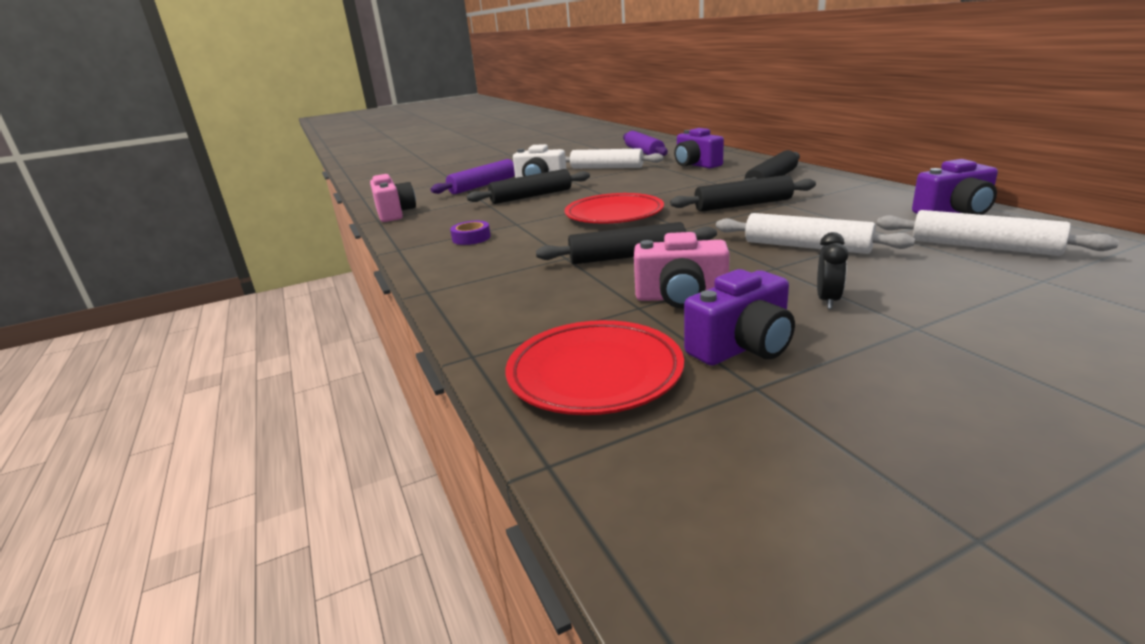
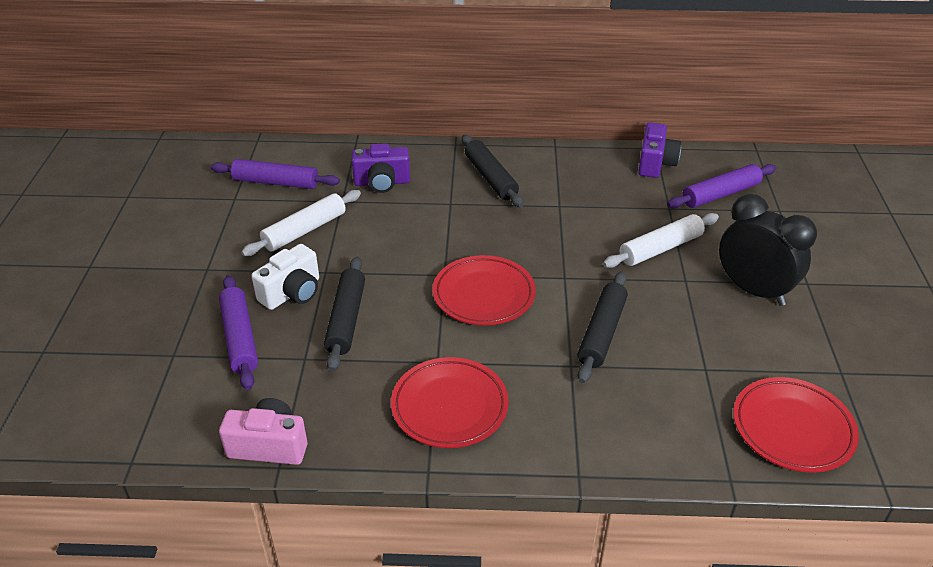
camera: 65 degrees left, 15 degrees up
(471, 238) = (449, 406): purple tape -> red plate
(681, 297) = (704, 343): pink camera -> none
(742, 347) = (793, 354): purple camera -> none
(743, 205) = (539, 223): black rolling pin -> none
(828, 301) = (753, 290): black clock -> black clock, size x2.31
(983, 247) = (720, 194): white rolling pin -> purple rolling pin

